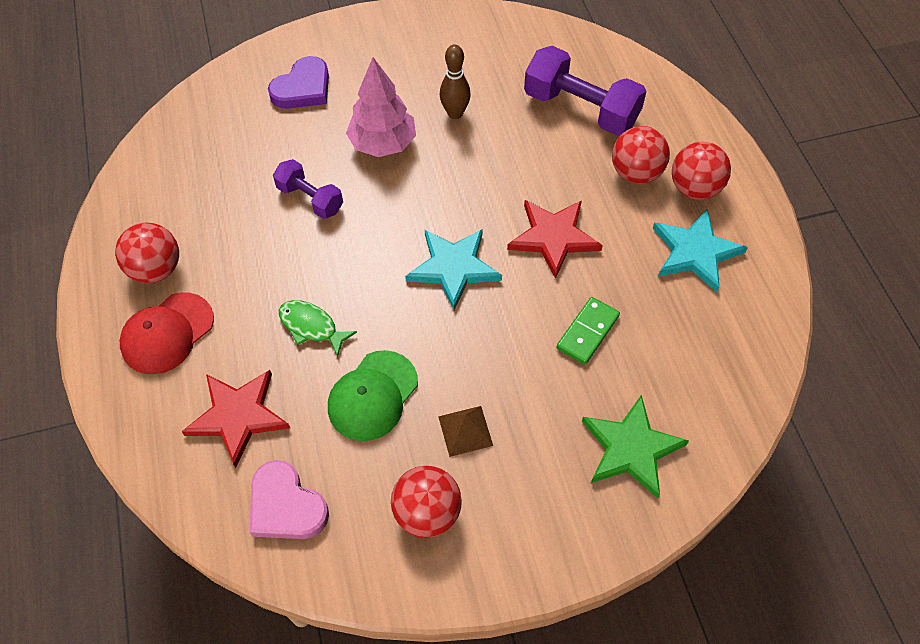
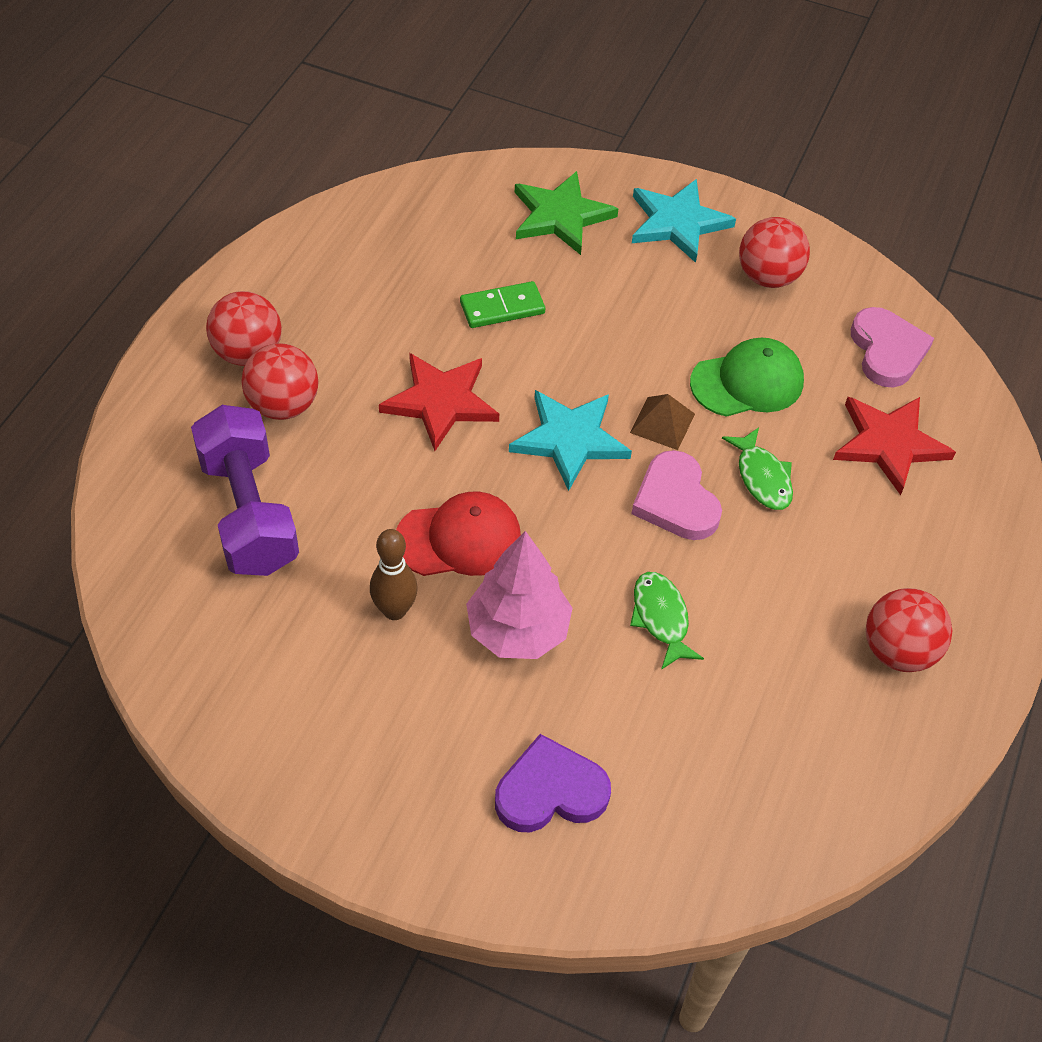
camera: 145 degrees left, 5 degrees down
(167, 333) = (921, 568): red cap -> red cap (459, 538)
(310, 199) = (661, 618): purple dumbbell -> green fish
(355, 273) = (676, 501): none -> pink heart
(465, 430) = (686, 308): brown pyramid -> brown pyramid (662, 423)
(695, 252) = (325, 303): turquoise star -> turquoise star (677, 223)

